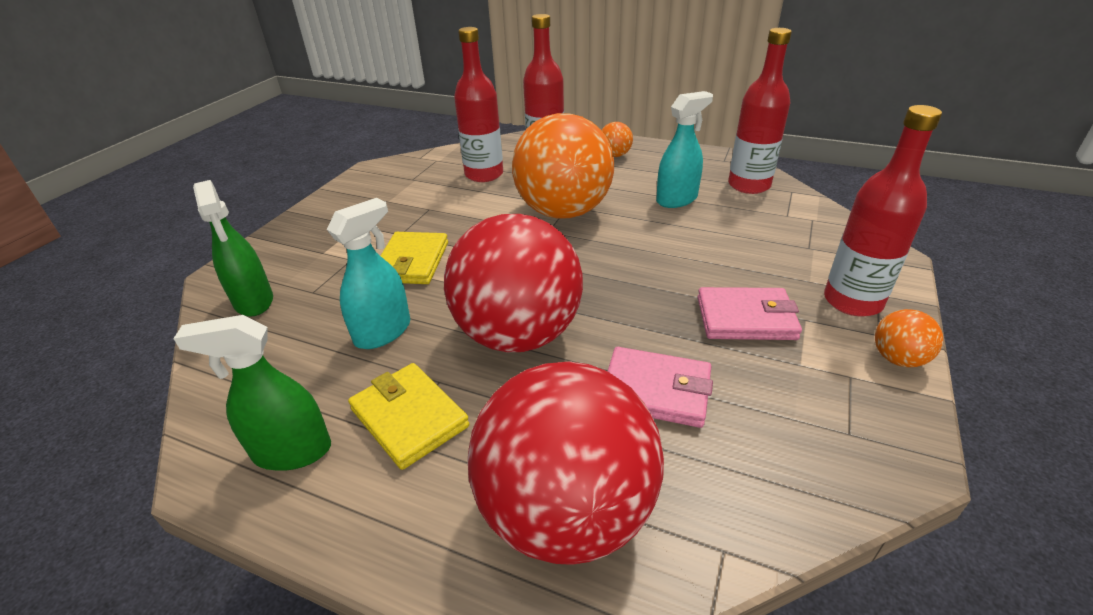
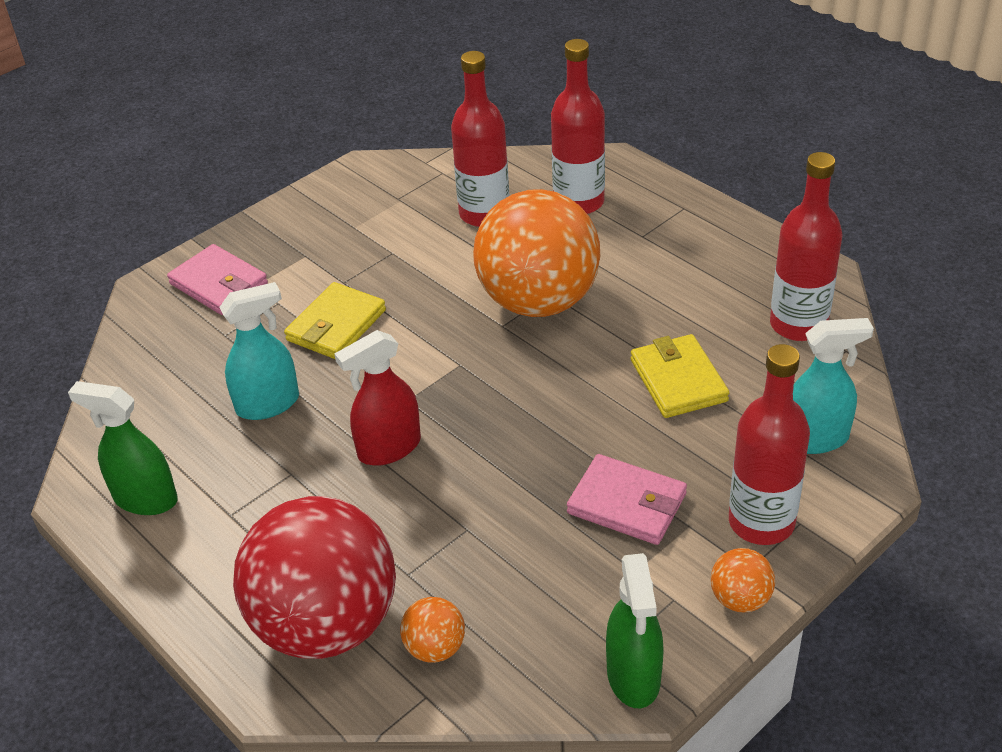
camera: 25 degrees right, 5 degrees up
(254, 301) = (168, 330): green spray bottle -> green spray bottle (633, 676)
(409, 418) = (249, 500): yellow wallet -> yellow wallet (678, 380)
(518, 335) = (389, 448): red ball -> red spray bottle
(615, 155) = (667, 224): orange ball -> orange ball (435, 648)
(655, 391) = (475, 549): pink wallet -> pink wallet (218, 284)
(677, 199) = (687, 321): turquoise spray bottle -> turquoise spray bottle (815, 439)

